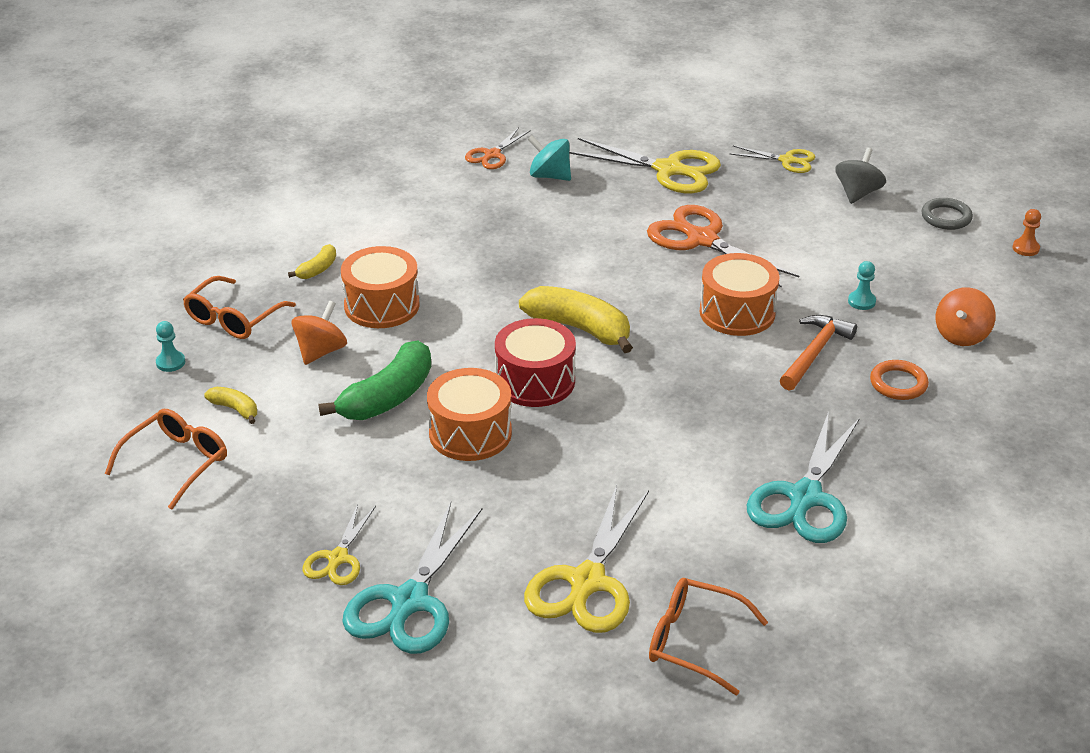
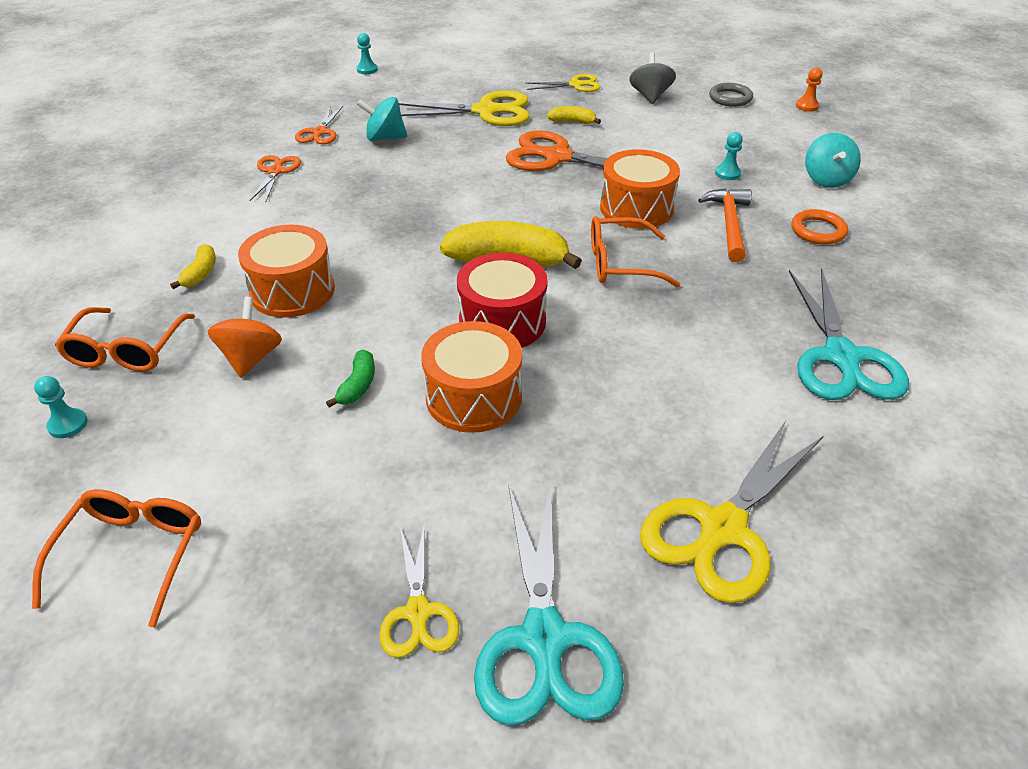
camera: 25 degrees left, 5 degrees up
(235, 409) = (180, 457): yellow banana -> yellow banana (572, 122)
(388, 397) = (358, 385): green banana -> green banana, size x0.49
(429, 187) = (275, 171): none -> orange scissors
(581, 91) = (367, 70): none -> turquoise pawn
(587, 583) = (722, 529): yellow scissors -> yellow scissors turned 45 degrees clockwise
(695, 642) = (887, 558): orange glasses -> orange glasses (621, 263)
(961, 335) = (826, 179): orange spinning top -> turquoise spinning top

